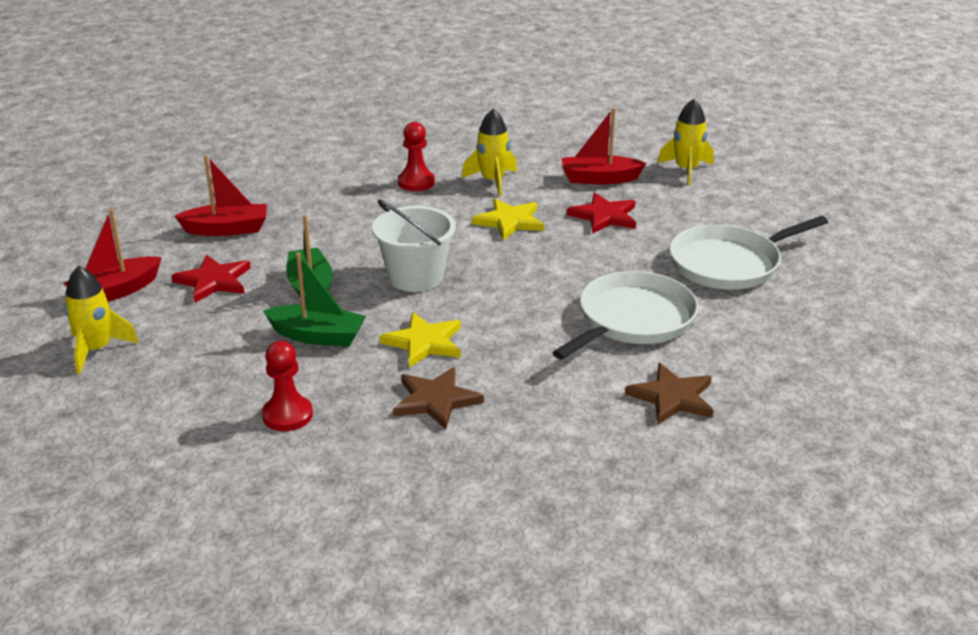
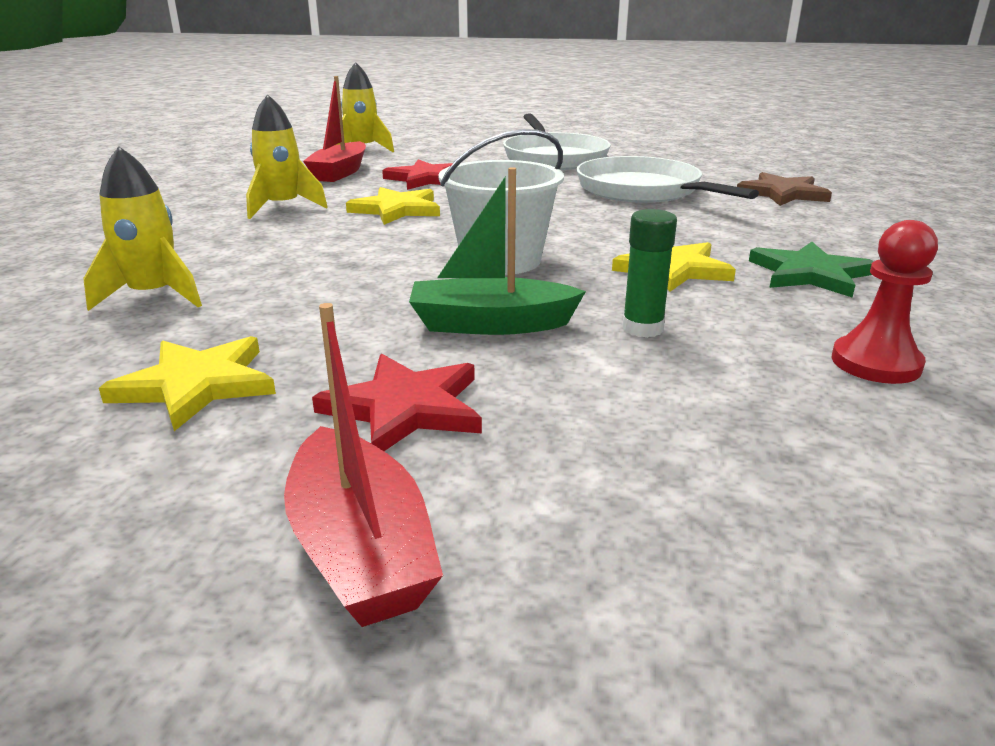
camera: 75 degrees left, 5 degrees down
(97, 350) = (654, 586): yellow rocket -> yellow rocket (154, 296)
(227, 229) = (197, 385): red boat -> yellow star
(317, 336) = (642, 328): green boat -> green glue stick
(416, 182) = (227, 240): red pawn -> none
(436, 400) = (809, 274): brown star -> green star

